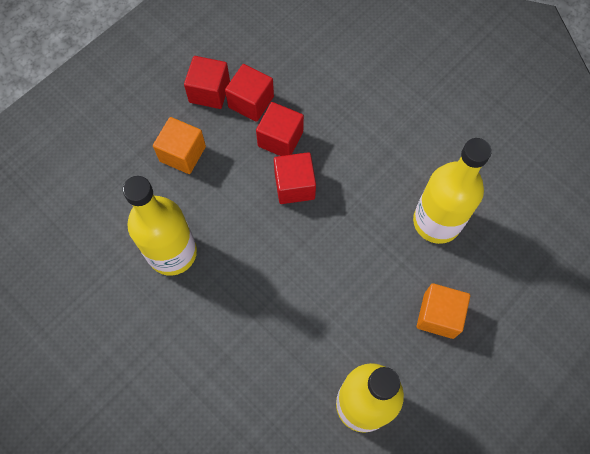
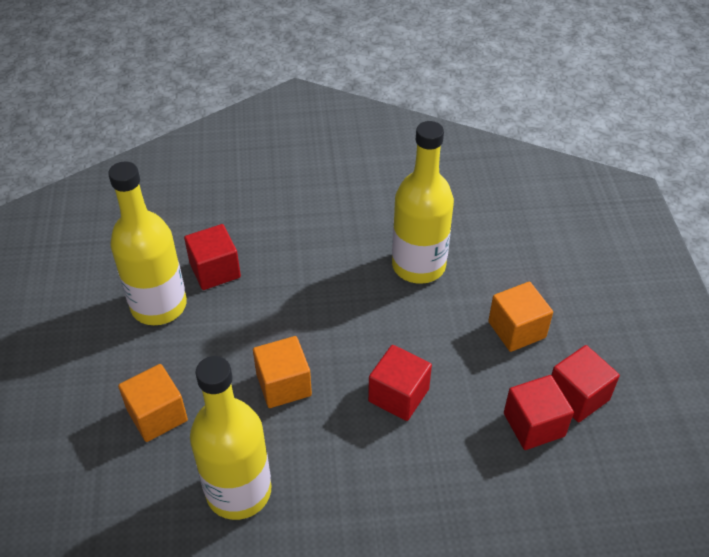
camera: 130 degrees right, 20 degrees down
(280, 139) = (464, 420): red cube -> red cube (215, 270)
(347, 258) = (283, 384): none -> orange cube

